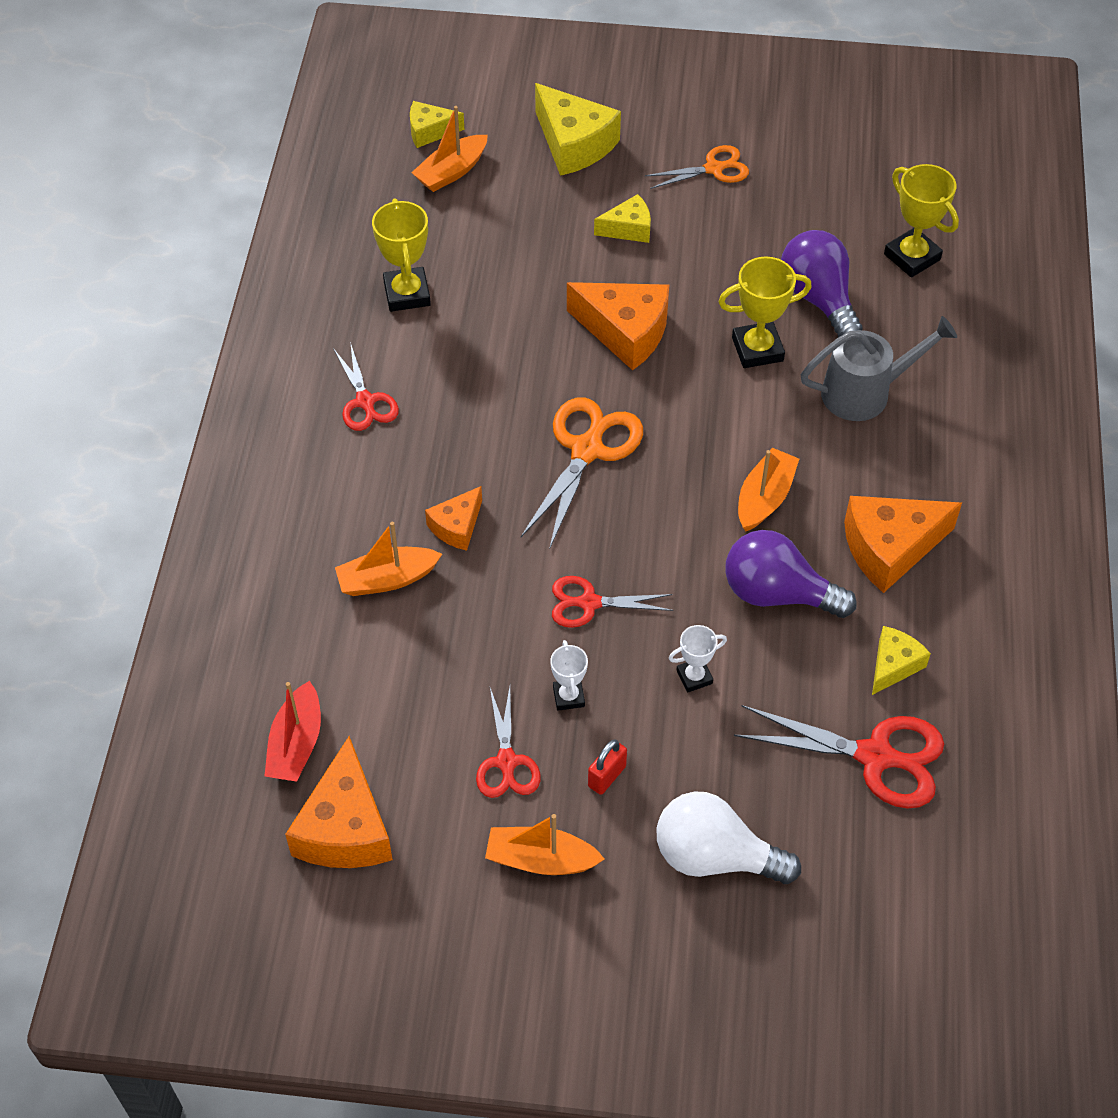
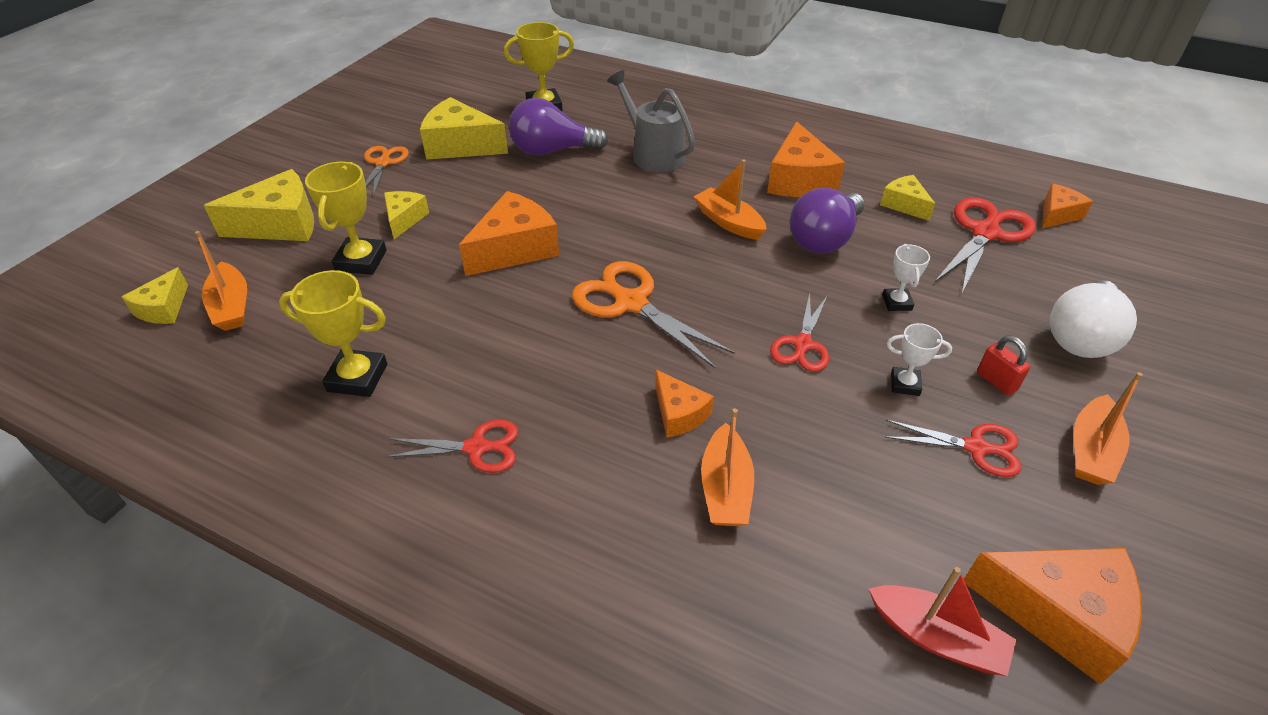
camera: 70 degrees left, 10 degrees down
(757, 349) = (581, 189): yellow trophy -> yellow trophy (361, 261)
(783, 216) = (460, 145): none -> yellow cheese
(866, 392) = (652, 154): grey watering can -> grey watering can turned 45 degrees counterclockwise
(961, 837) = (1057, 215): none -> orange cheese

